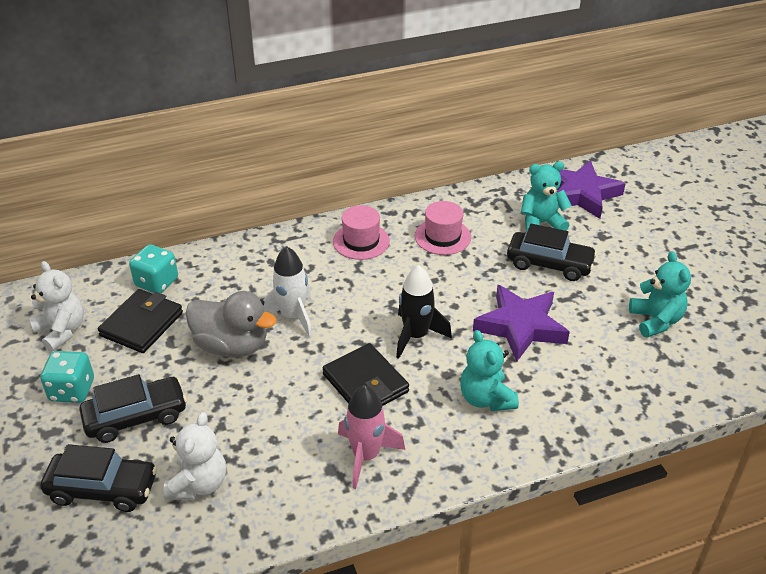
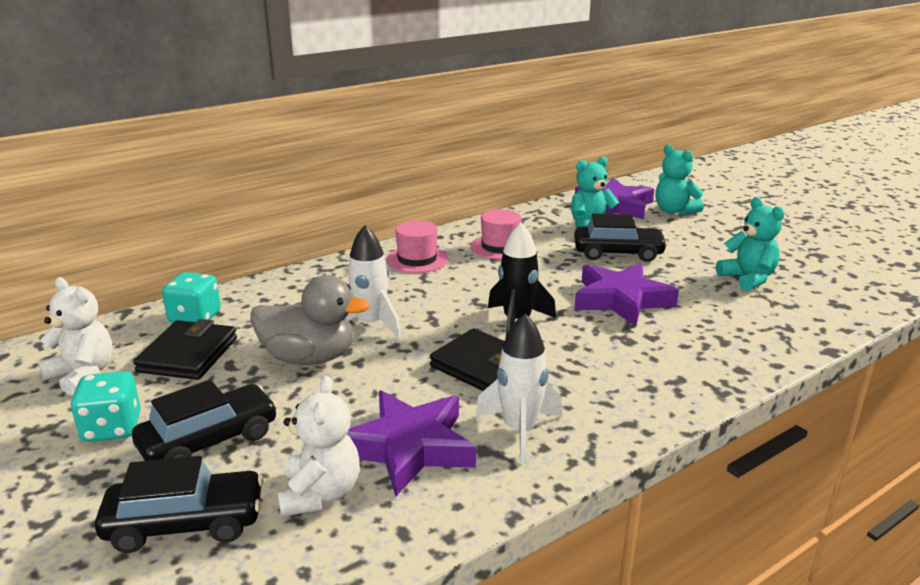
camera: 15 degrees left, 15 degrees down
(276, 454) = (409, 447): none -> purple star
(366, 456) = (519, 430): pink rocket -> white rocket
(486, 398) = (623, 359): turquoise teddy bear -> turquoise teddy bear (674, 211)

